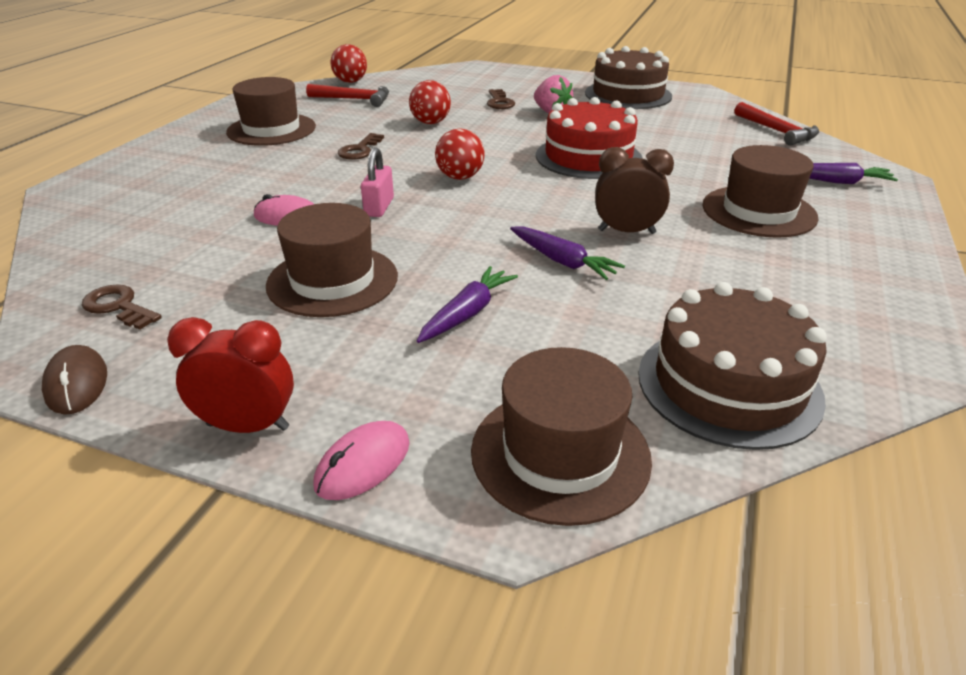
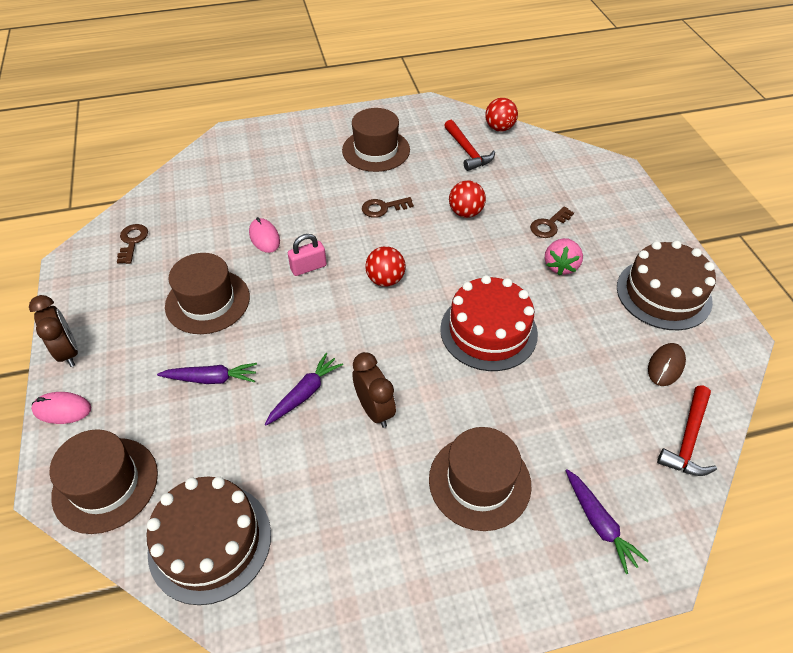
camera: 55 degrees right, 15 degrees up
(77, 383) = (68, 274): brown mouse -> brown mouse (666, 366)
(248, 426) = (68, 352): red clock -> brown clock
(562, 261) = (304, 393): purple carrot -> purple carrot turned 150 degrees counterclockwise

